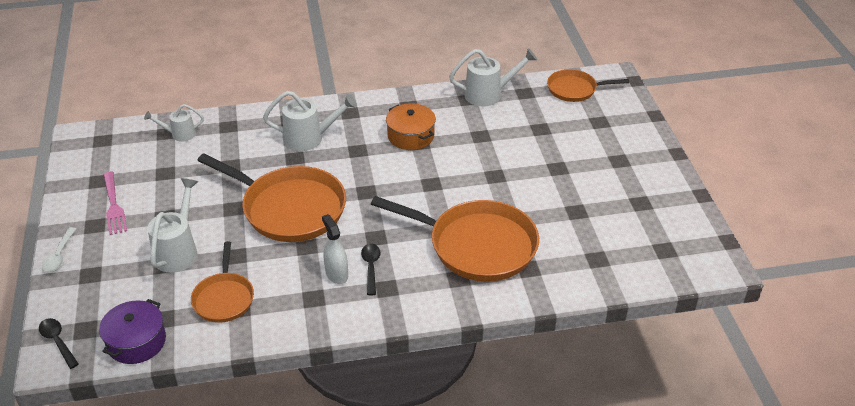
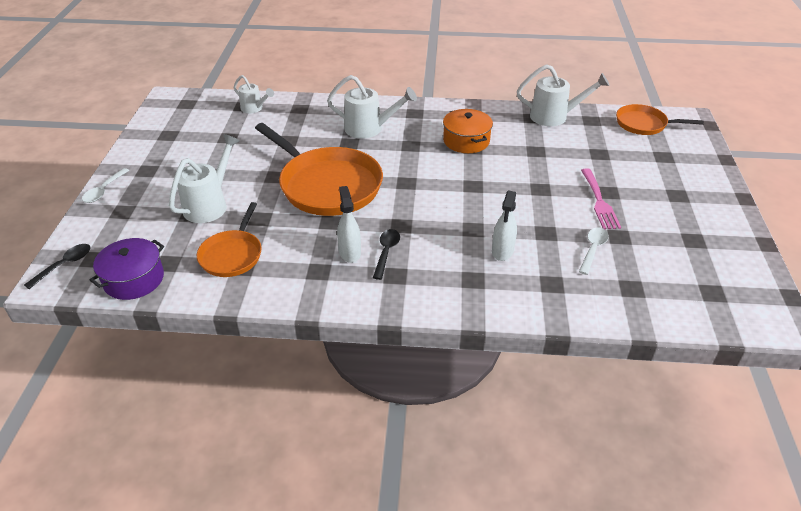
camera: 15 degrees right, 0 degrees up
(58, 342) = (64, 265): black spoon -> black spoon turned 60 degrees clockwise
(113, 205) = (171, 157): pink fork -> pink fork (599, 201)
(179, 134) = (254, 108): white watering can -> white watering can turned 150 degrees counterclockwise
(477, 245) = (502, 251): orange pan -> white spray bottle
(556, 228) = (593, 249): none -> white spoon

